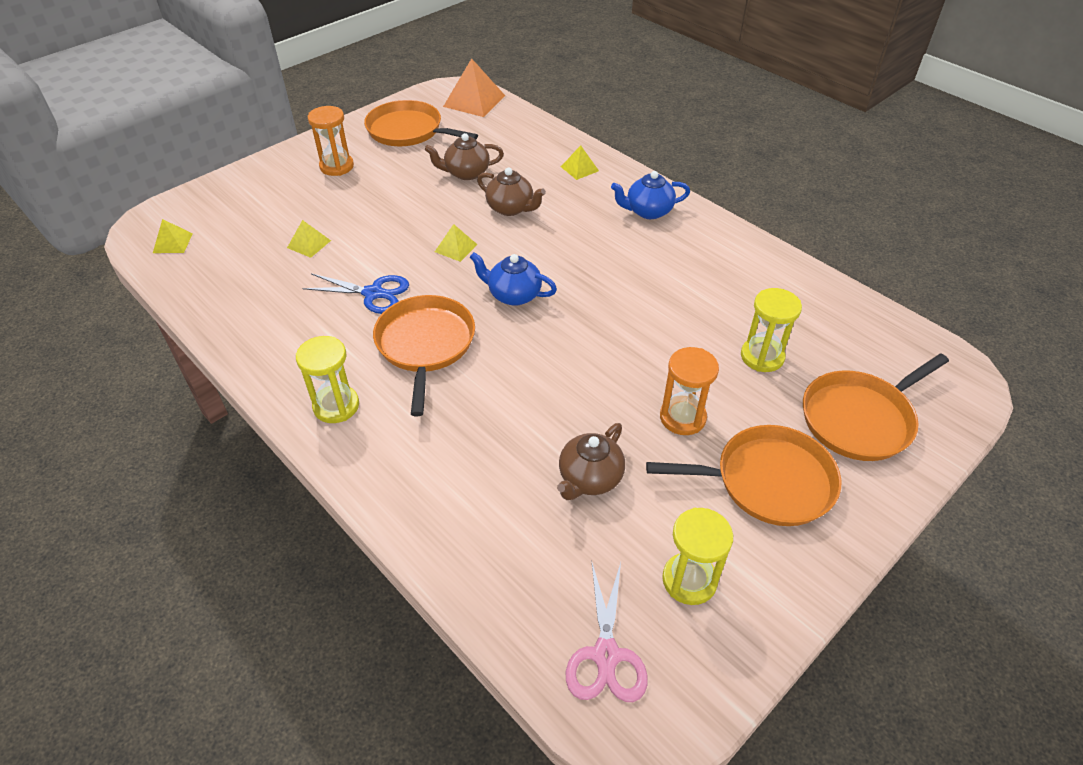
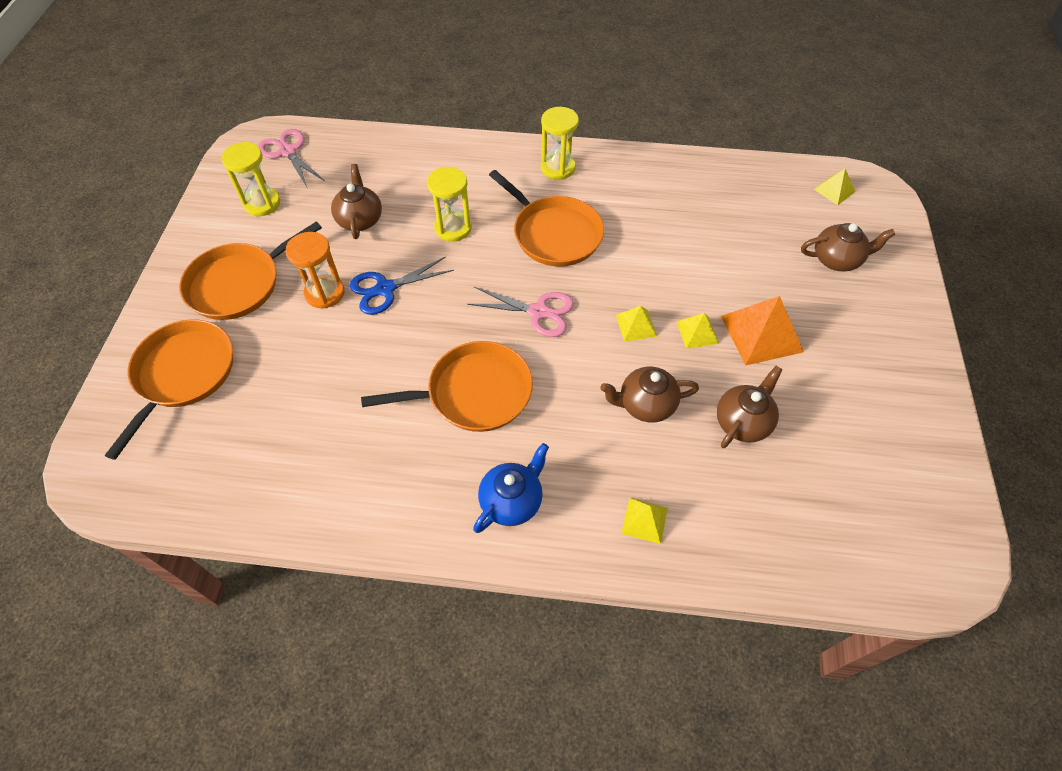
camera: 140 degrees right, 10 degrees up
(264, 206) = (837, 259): none -> brown teapot
(309, 244) = (747, 252): yellow pyramid -> yellow pyramid (697, 332)
(337, 166) = (860, 341): orange hourglass -> none
(373, 293) = (640, 246): blue scissors -> blue scissors (385, 289)
(408, 131) = (881, 443): orange pan -> orange pan (474, 393)
(474, 101) = (901, 561): orange pyramid -> orange pyramid (761, 333)
(513, 295) = (538, 312): blue teapot -> pink scissors
(762, 356) = (289, 384): yellow hourglass -> yellow hourglass (453, 228)

